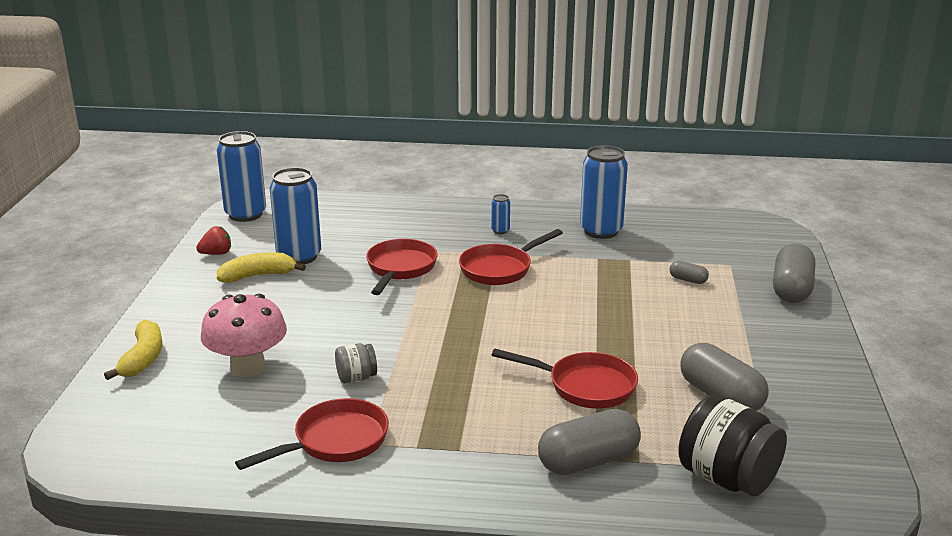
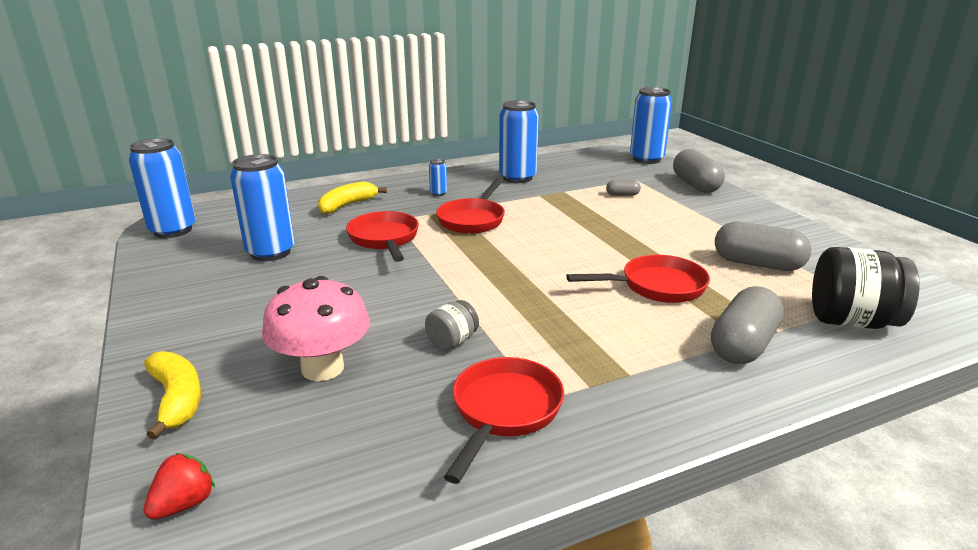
camera: 30 degrees left, 0 degrees up
(216, 254) = (172, 270): red strawberry -> red strawberry (184, 504)
(258, 276) = (242, 279): yellow banana -> yellow banana (347, 205)
(781, 241) = (646, 159): none -> blue can

